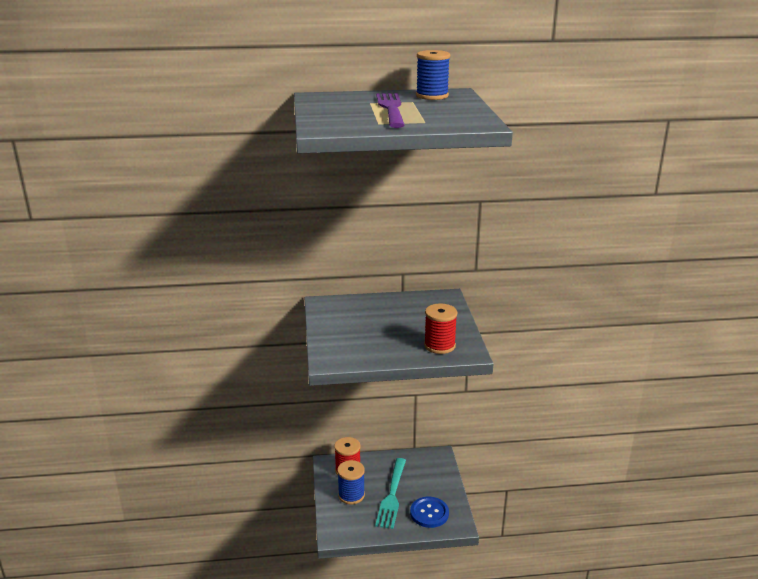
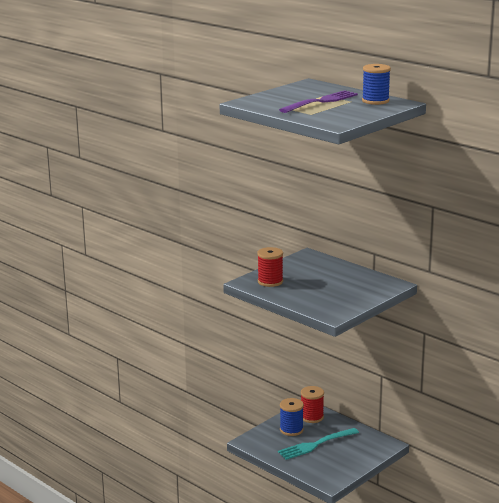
camera: 50 degrees right, 5 degrees down
(429, 513) = (322, 466): blue button -> none
(439, 345) = (324, 304): red spool -> red spool (270, 281)

